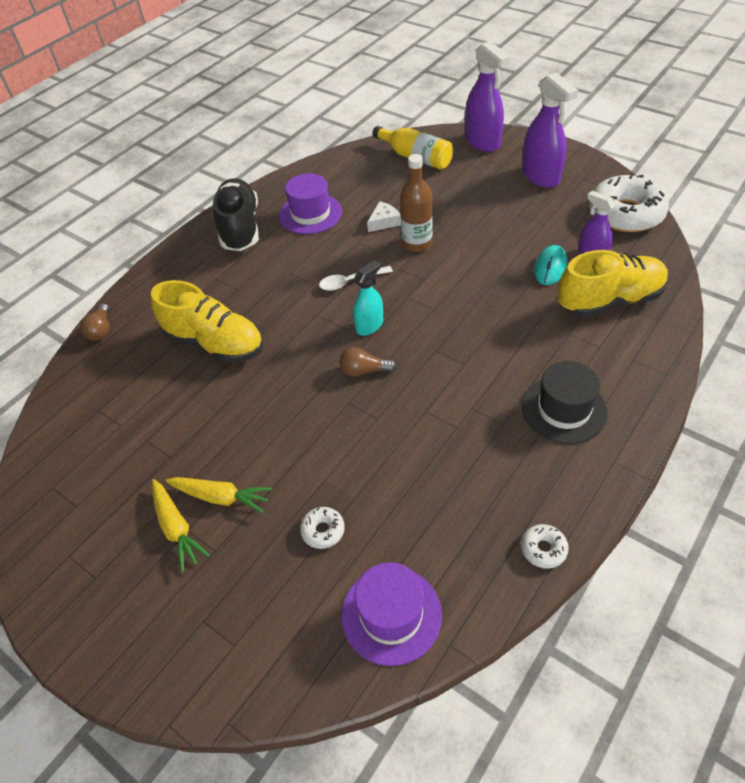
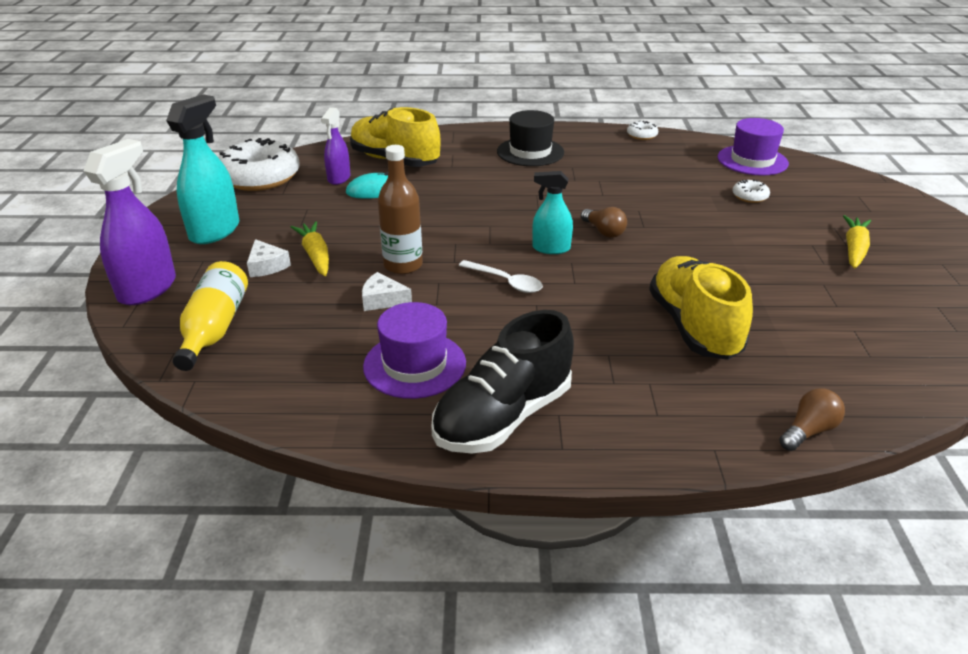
camera: 130 degrees left, 15 degrees down
(221, 497) = (803, 243): yellow carrot -> yellow carrot (315, 255)
(470, 187) = (266, 266): none -> white cheese
(540, 176) = (215, 231): purple spray bottle -> turquoise spray bottle

